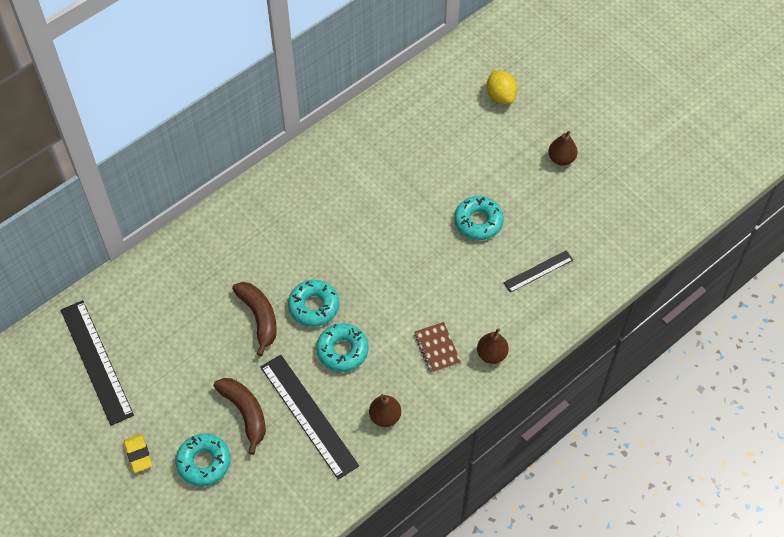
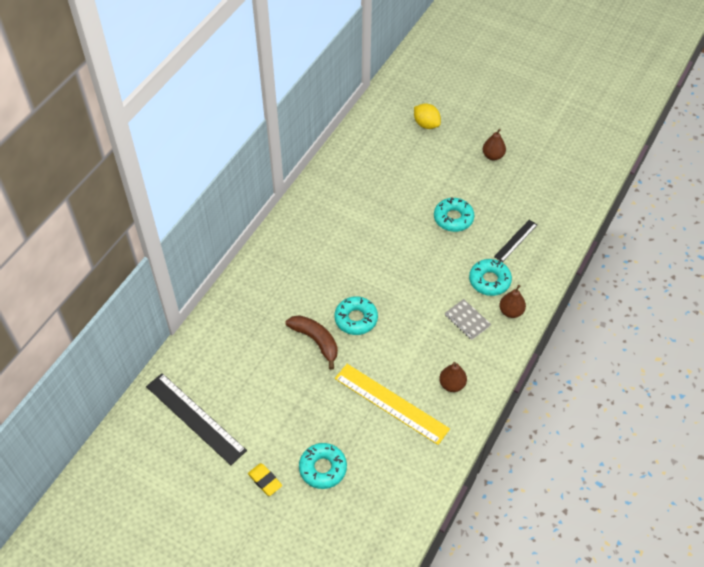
camera: 20 degrees left, 5 degrees down
(245, 413) = (339, 418): brown banana -> none
(309, 415) = (391, 403): black ruler -> yellow ruler
(342, 350) = (394, 345): turquoise donut -> turquoise donut (489, 281)
(437, 348) = (467, 320): brown notebook -> grey notebook

